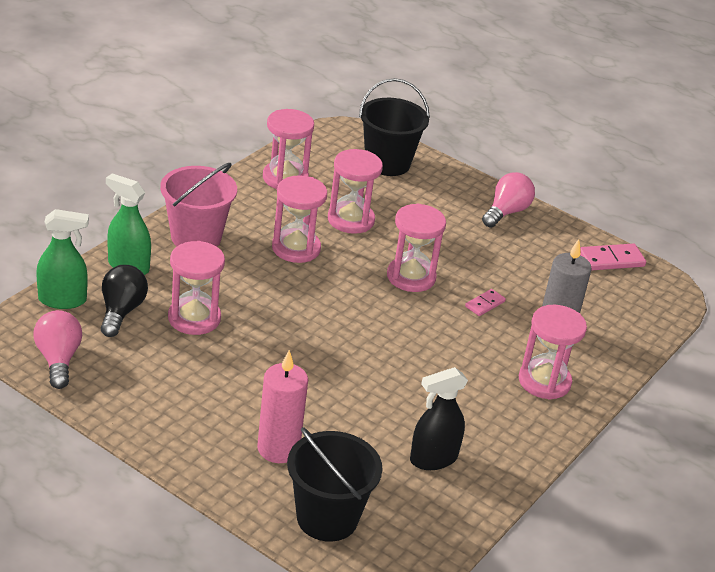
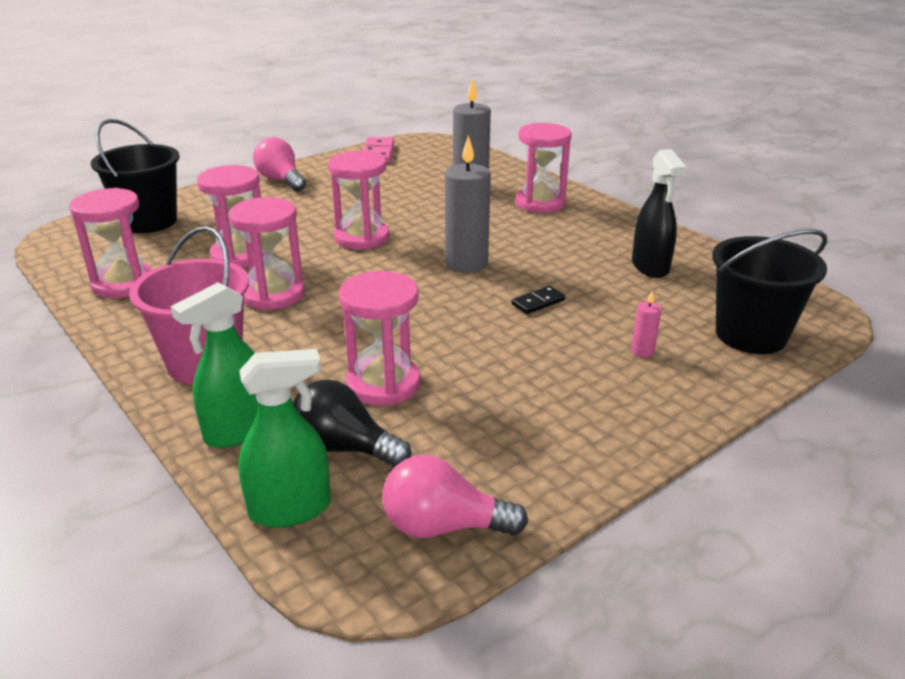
camera: 70 degrees left, 5 degrees down
(62, 300) = (290, 509): green spray bottle -> green spray bottle turned 60 degrees clockwise
(278, 449) = (642, 351): pink candle -> pink candle, size x0.45
(336, 388) = (538, 302): none -> black domino
(389, 342) = (466, 263): none -> grey candle
(485, 304) = (421, 210): pink domino -> none

